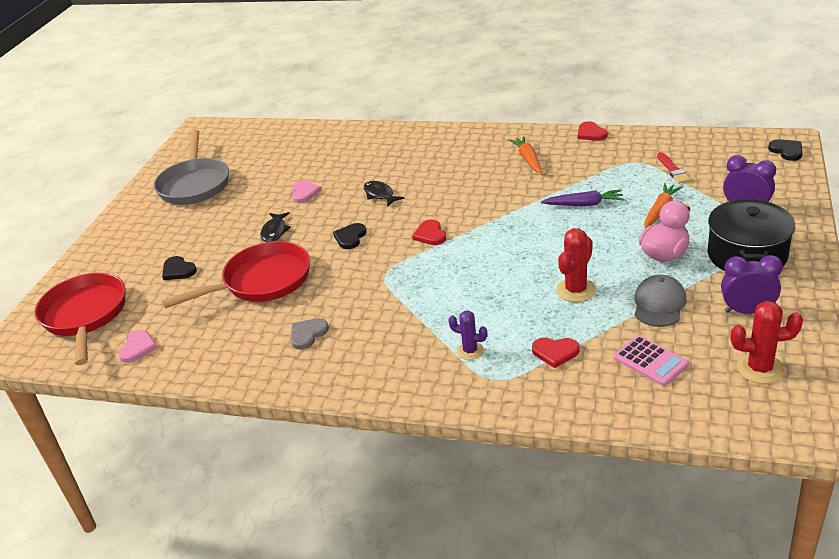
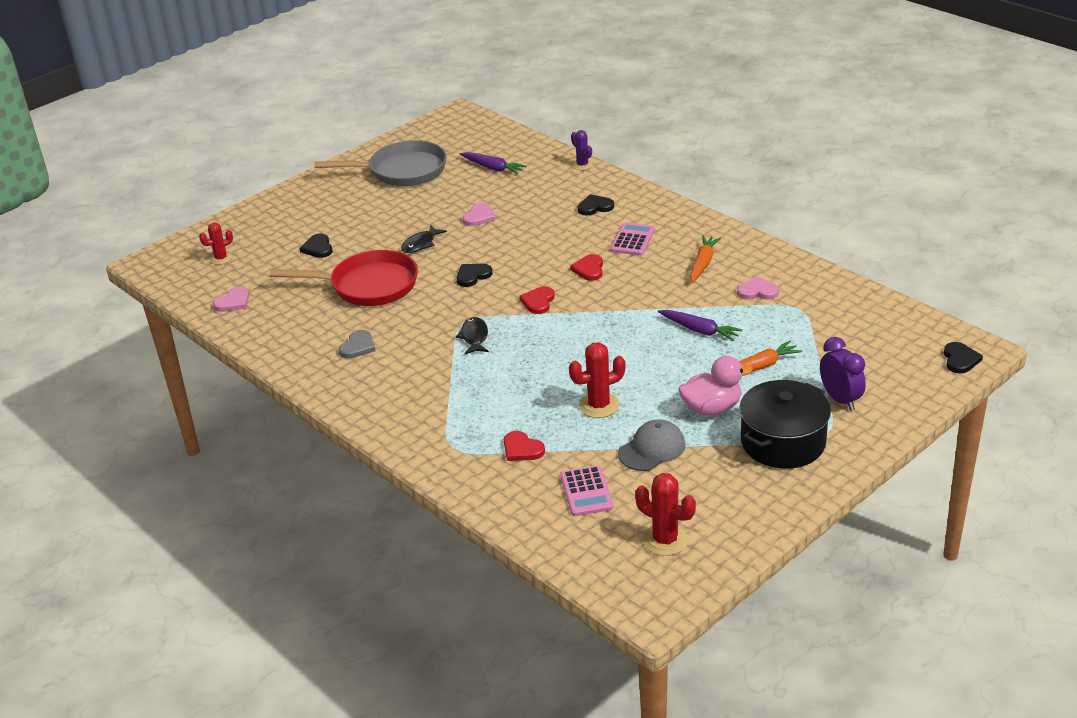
camera: 30 degrees right, 0 degrees up
(85, 316) = (221, 258): red pan -> red cactus
(195, 184) = (402, 171): grey pan -> grey pan turned 120 degrees counterclockwise
(275, 155) = (493, 168): none -> purple carrot
(308, 334) = (358, 346): grey heart -> grey heart turned 135 degrees clockwise
(380, 195) = (538, 245): black fish -> black fish (474, 337)
(395, 152) = (595, 207): none -> black heart
(453, 163) = (632, 240): none -> pink calculator
(470, 351) = (460, 417): purple cactus -> purple cactus (582, 165)
(591, 133) = (793, 261): red heart -> red heart (589, 269)
(592, 162) = (757, 291): none -> pink heart
(673, 170) = (823, 331): red brush -> none
(747, 311) = (717, 490): purple clock -> none

